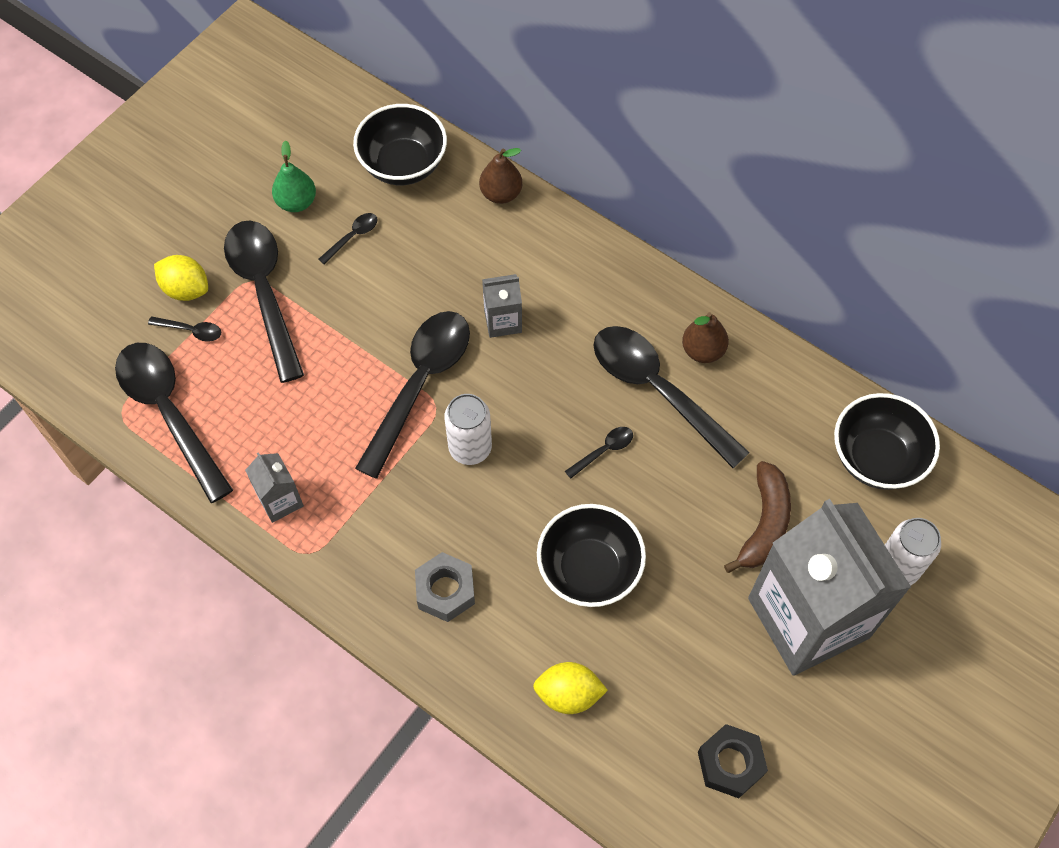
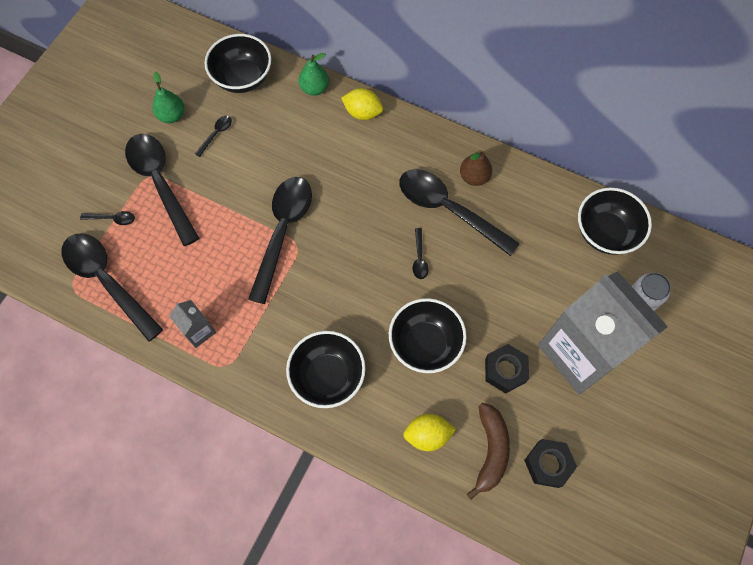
camera: 10 degrees left, 5 degrees up
(186, 289) = (103, 189): yellow lemon -> yellow lemon (362, 113)
(445, 591) = (327, 376): grey nut -> black bowl
(470, 448) = (326, 271): white can -> none
(501, 194) = (314, 88): brown pear -> green pear
(503, 321) = (332, 178): grey carton -> none
(603, 451) = (419, 258): black spoon -> black spoon turned 135 degrees clockwise
(694, 625) = (505, 370): none -> black nut
(764, 523) = (538, 291): brown banana -> brown banana (490, 450)

